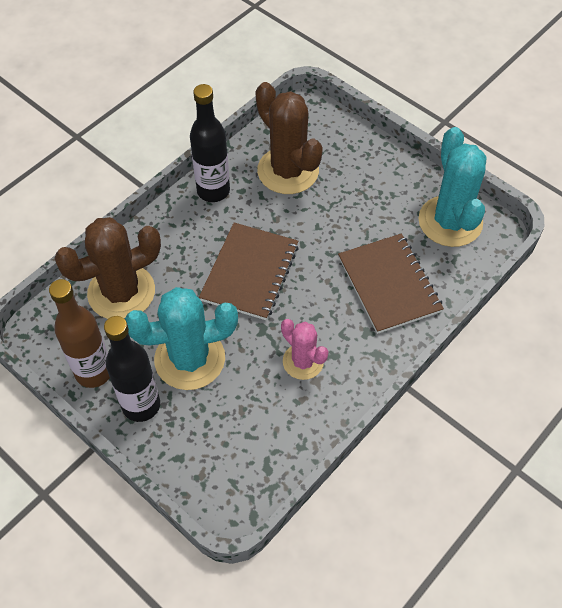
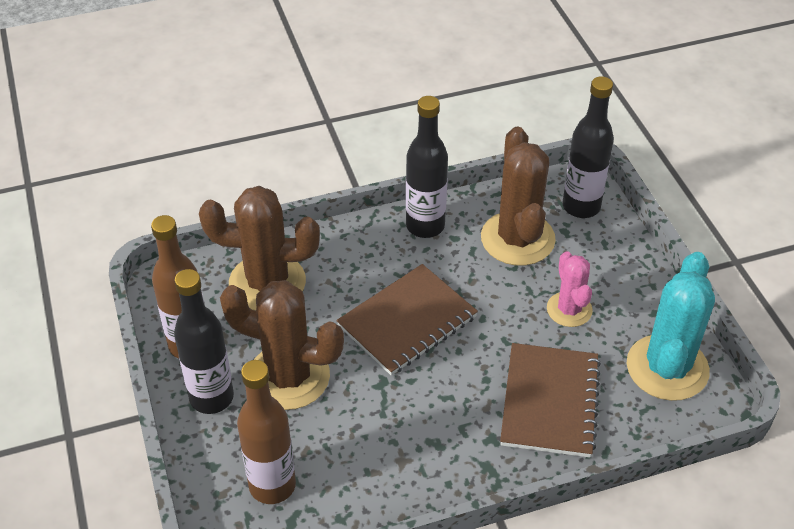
camera: 30 degrees right, 10 degrees down
(190, 359) = (288, 377): turquoise cactus -> brown cactus
(235, 449) = (272, 485): none -> brown bottle
(303, 361) = (401, 435): pink cactus -> pink cactus (569, 309)
(317, 126) = (581, 206): none -> black bottle

